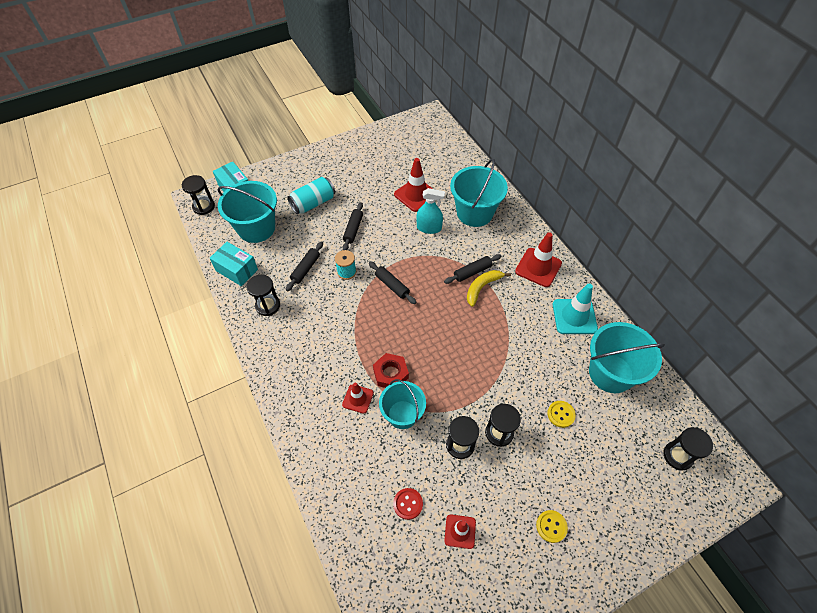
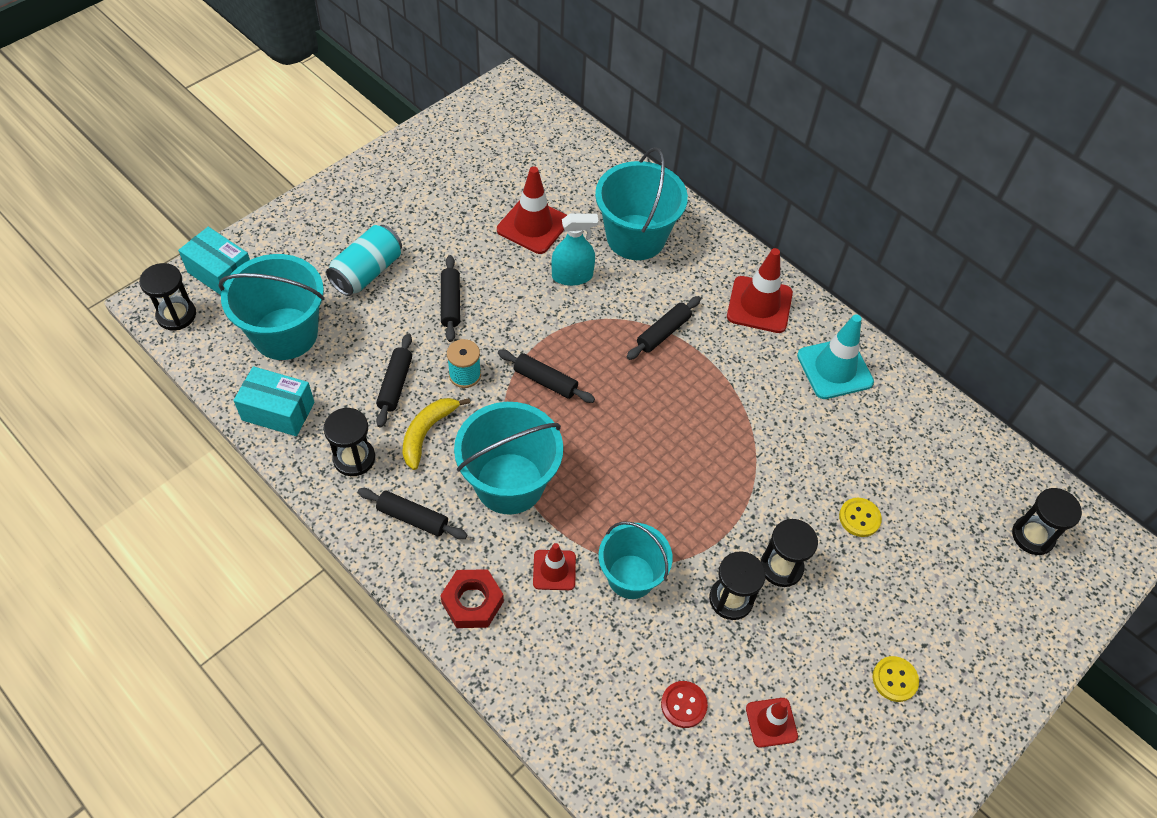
camera: 20 degrees left, 0 degrees up
(287, 347) = (413, 518): none -> black rolling pin
(391, 374) = (591, 519): red nut -> red nut (472, 602)
(482, 287) = (686, 354): yellow banana -> yellow banana (427, 432)
(610, 373) = (910, 440): turquoise bucket -> turquoise bucket (509, 483)

